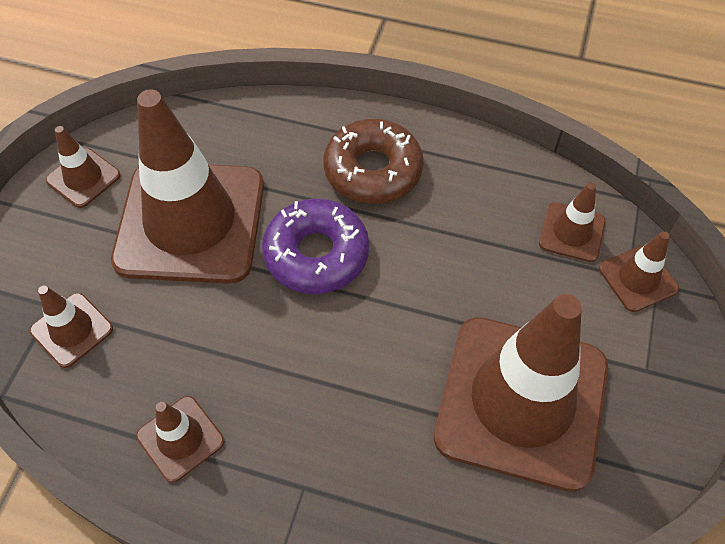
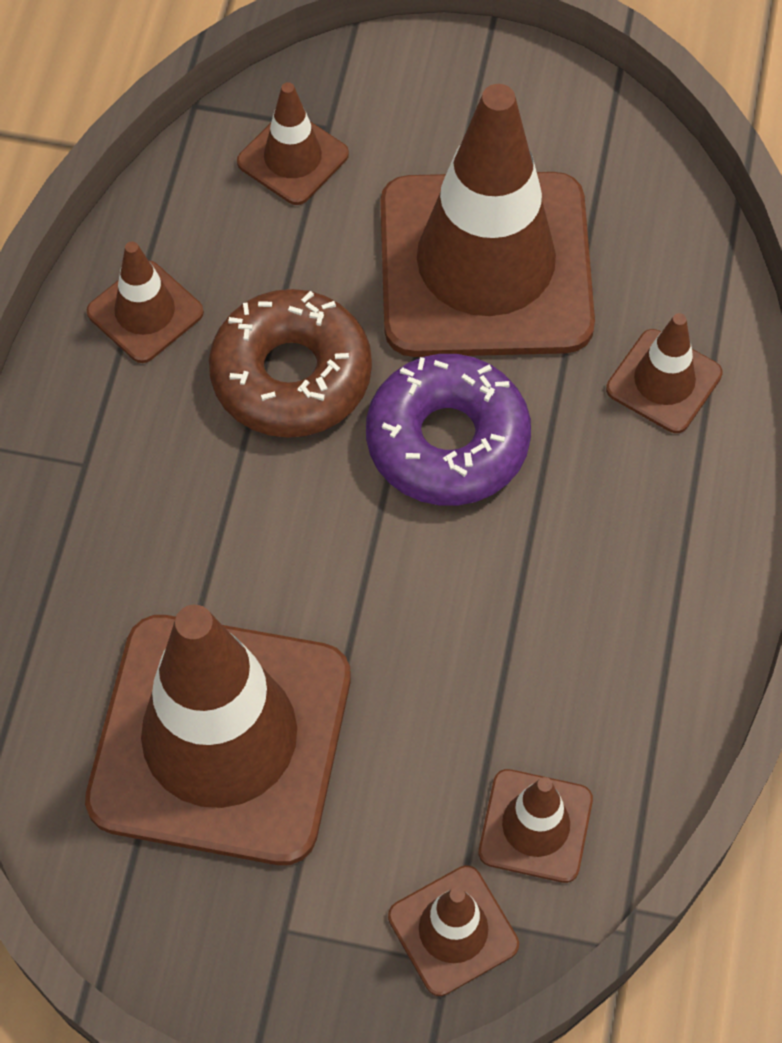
camera: 85 degrees right, 5 degrees up
(83, 178) = (547, 114): brown traffic cone -> brown traffic cone (664, 381)
(373, 170) = (622, 508): brown donut -> brown donut (291, 375)

